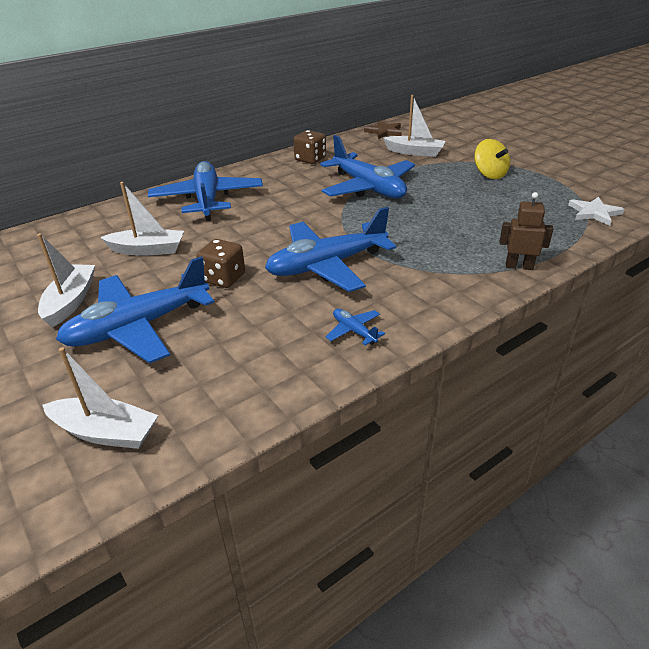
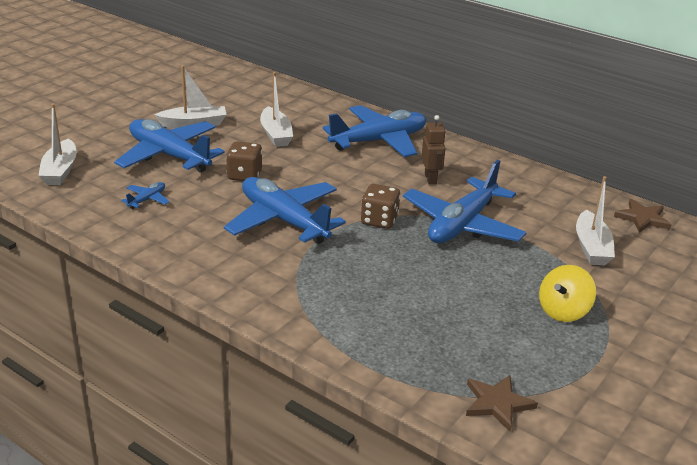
camera: 70 degrees right, 5 degrees down
(310, 159) = (512, 179): brown dice -> brown dice (379, 220)
(354, 331) = (185, 247): blue plane -> blue plane (147, 200)
(519, 266) = (327, 337): brown robot -> brown robot (430, 179)
(594, 213) = (497, 403): white star -> brown star

